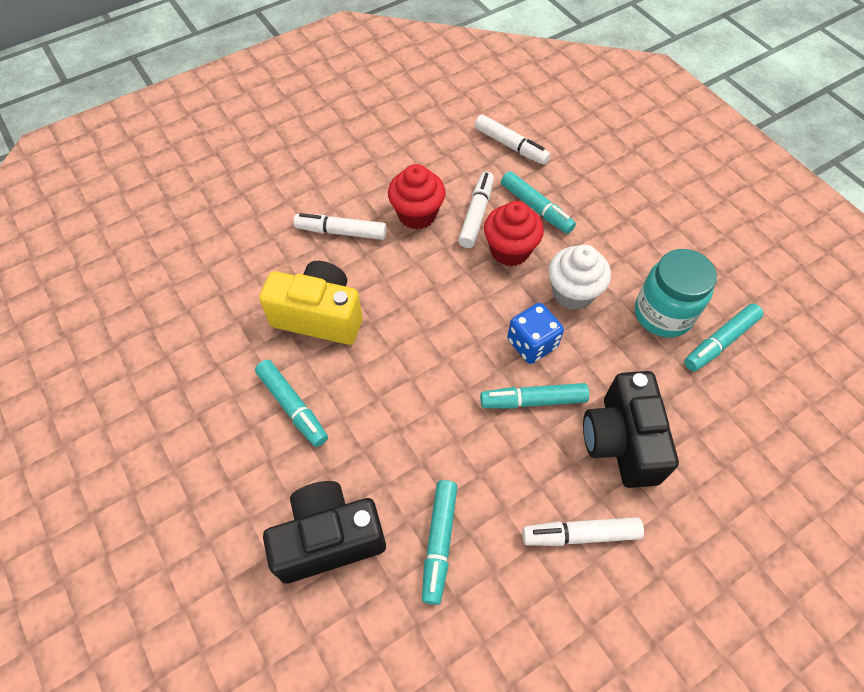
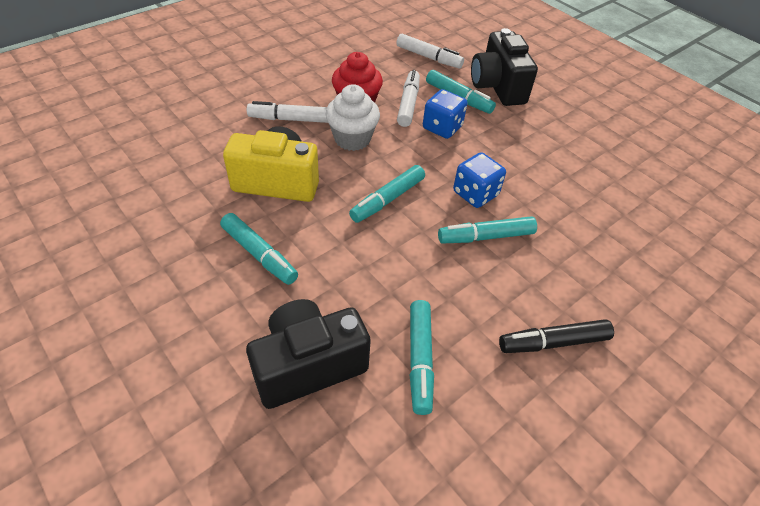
camera: 10 degrees left, 10 degrees down
(510, 250) = (442, 127): red cupcake -> blue dice
(572, 293) = (502, 155): white cupcake -> white cupcake (352, 139)
(580, 534) = (553, 342): white marker -> black marker
(621, 441) = (571, 264): black camera -> black camera (497, 87)
(663, 314) = (583, 167): turquoise jar -> none
(720, 342) = (635, 185): turquoise marker -> turquoise marker (387, 199)

